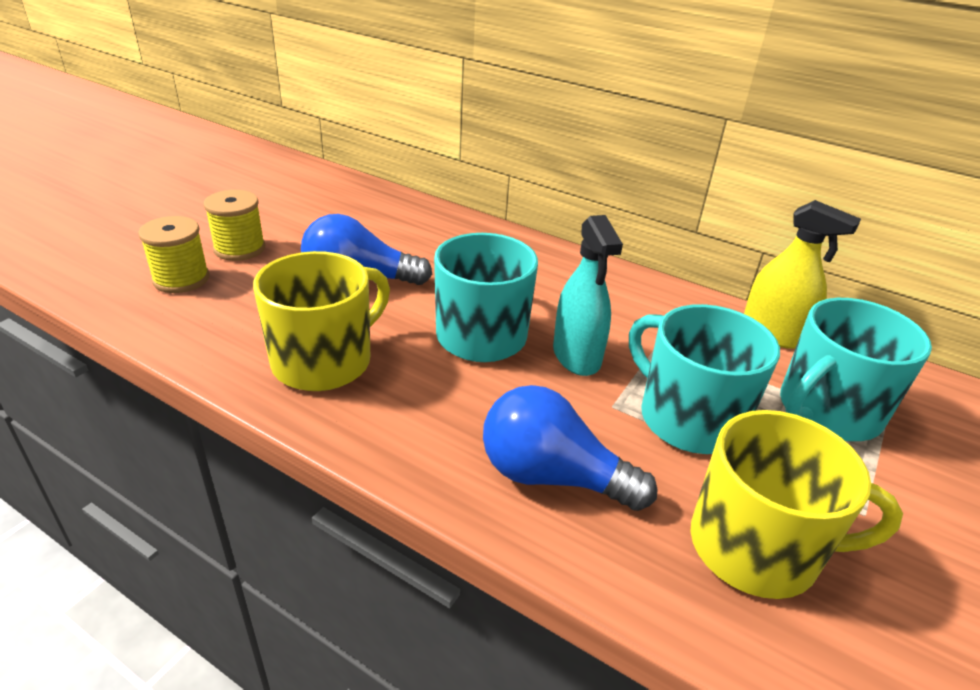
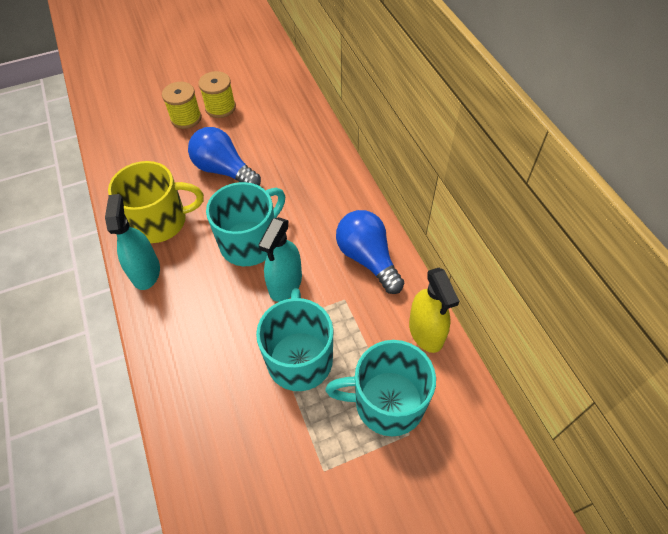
camera: 40 degrees right, 20 degrees up
(181, 279) = (142, 131): yellow spool -> yellow spool (220, 108)
(368, 424) = (146, 272): none -> turquoise spray bottle
(552, 476) = (195, 350): blue light bulb -> blue light bulb (368, 258)
(757, 548) = (246, 448): yellow mug -> none

